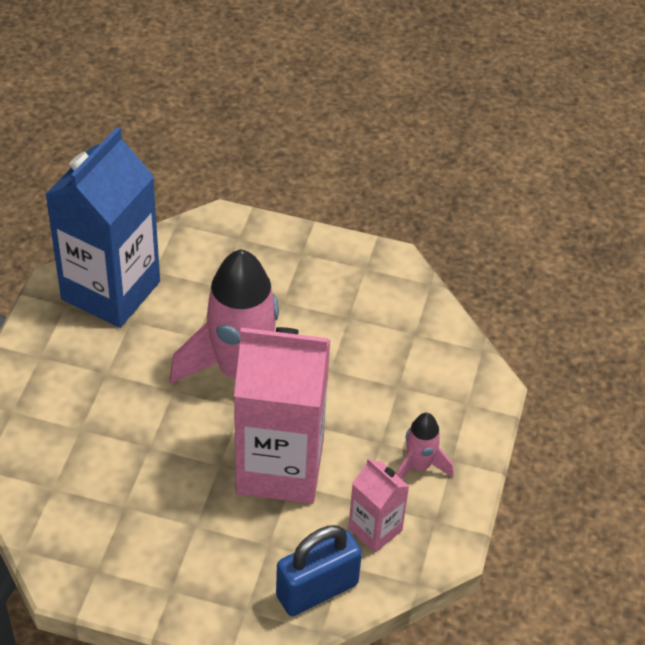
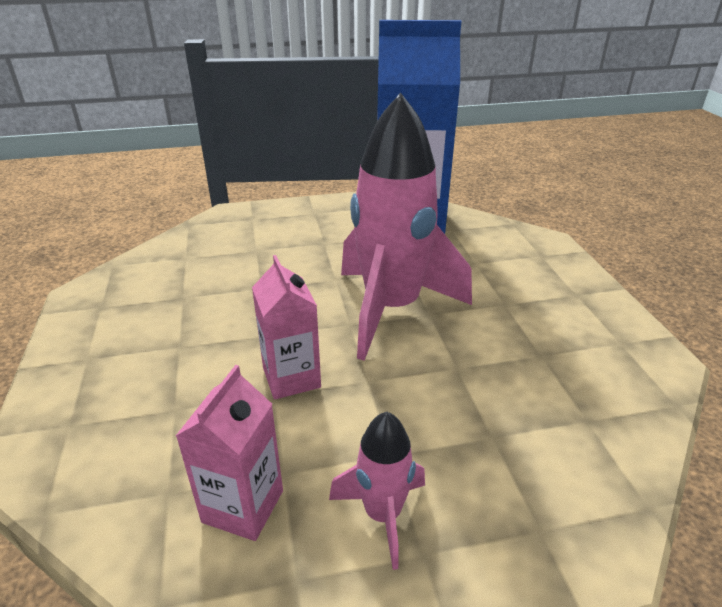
camera: 65 degrees right, 15 degrees down
(280, 466) = (291, 378): pink carton -> pink carton, size x0.48
(317, 590) = (115, 481): blue padlock -> none

